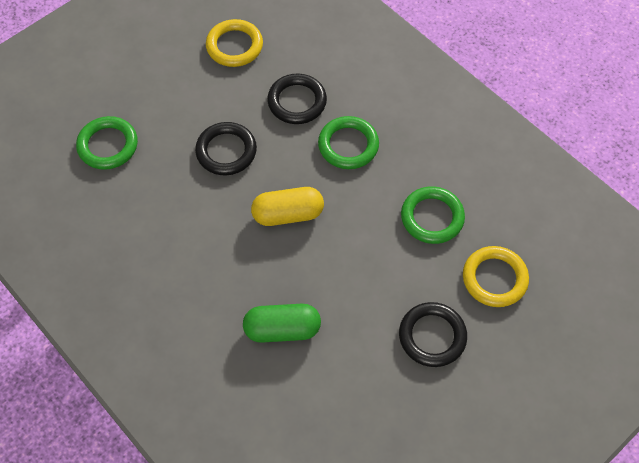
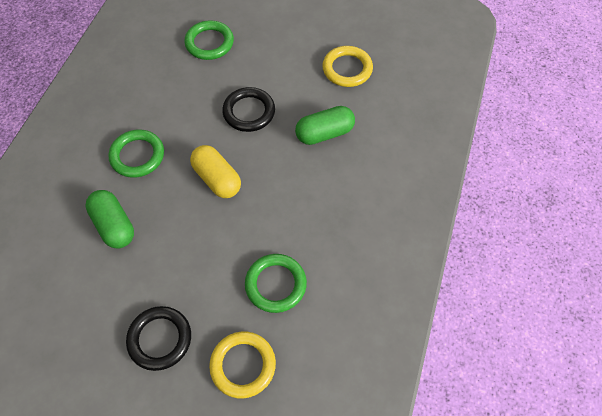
camera: 60 degrees right, 0 degrees up
(297, 102) = (324, 133): black ring -> green capsule
(348, 145) = (307, 188): green ring -> green ring (137, 156)

